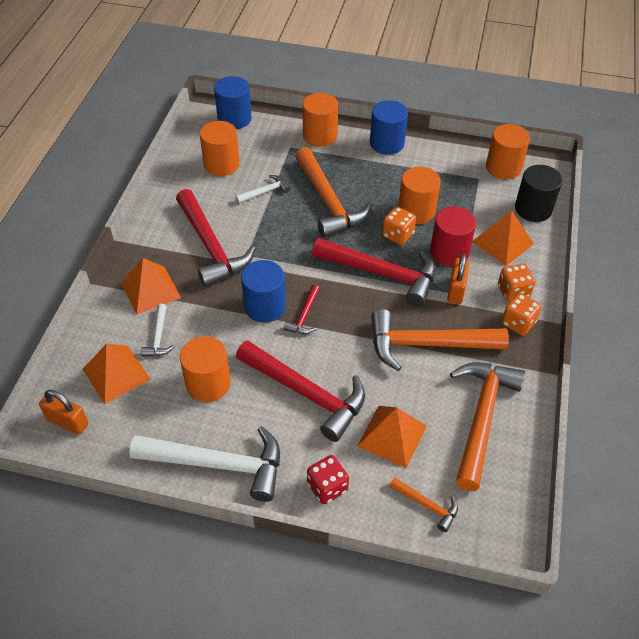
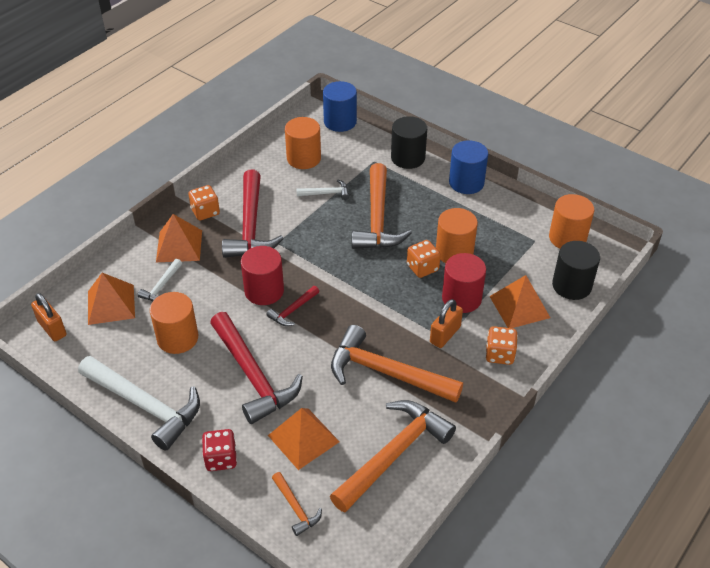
camera: 25 degrees right, 5 degrees down
(265, 306) = (264, 291): blue cylinder -> red cylinder
(320, 135) = (408, 158): orange cylinder -> black cylinder
(381, 274) = (385, 297): red hammer -> none
(518, 323) = (485, 384): orange dice -> orange dice (205, 212)

